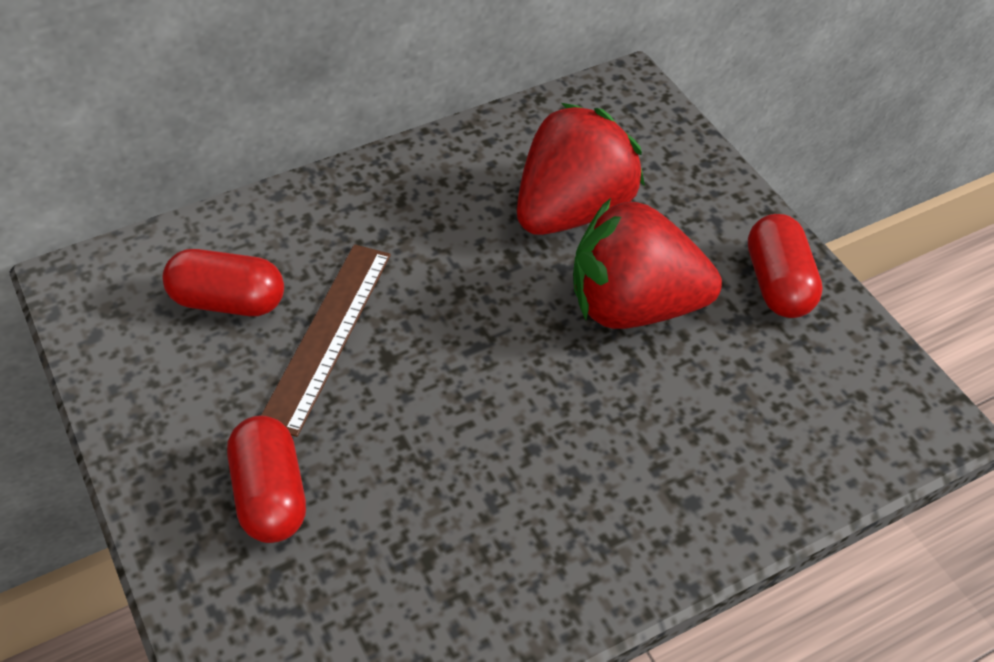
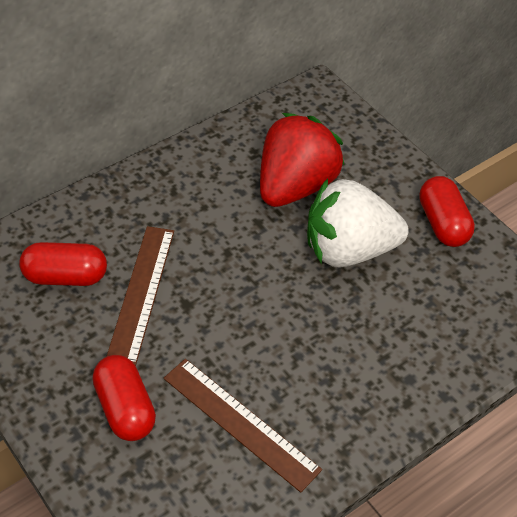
camera: 10 degrees left, 0 degrees up
(431, 536) = (240, 423): none -> brown ruler
(633, 306) = (348, 250): red strawberry -> white strawberry

